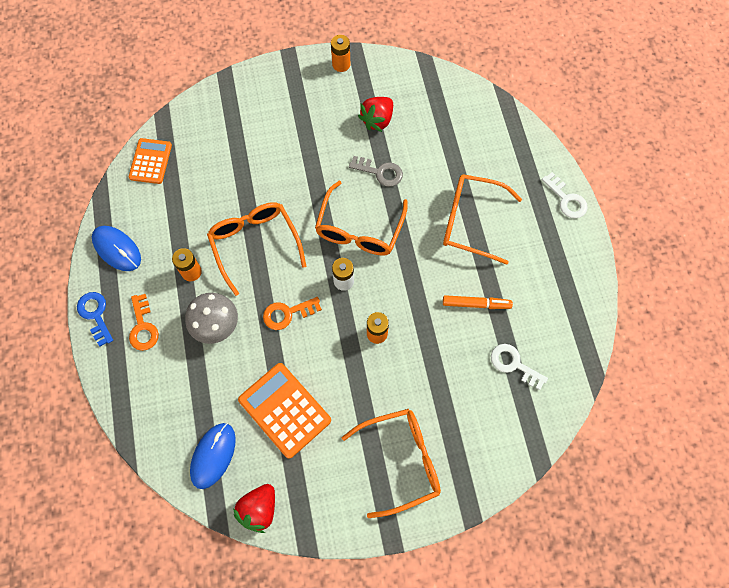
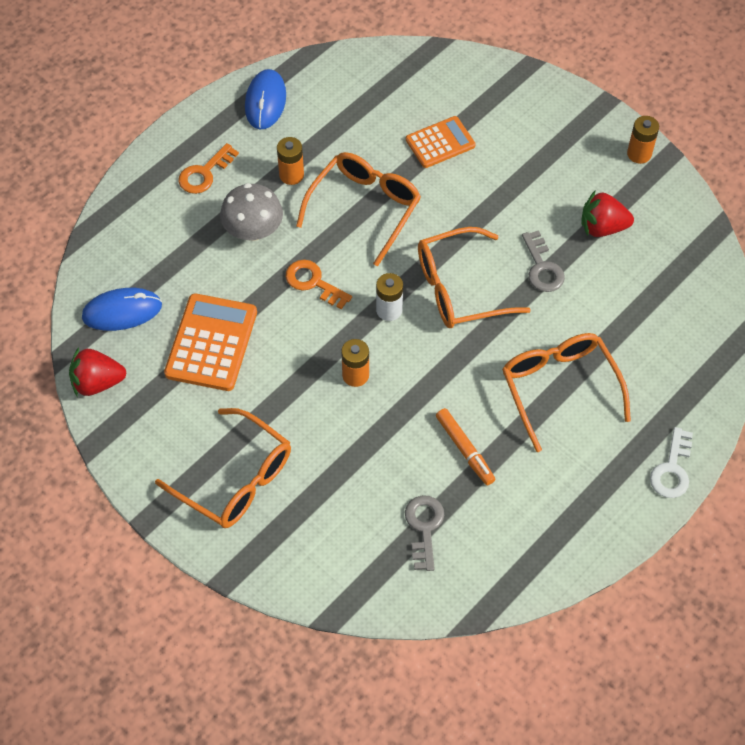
camera: 55 degrees right, 10 degrees down
(95, 315) = (187, 129): blue key -> none
(150, 161) = (379, 67): orange calculator -> orange calculator (440, 143)
(514, 364) = (424, 527): white key -> grey key

